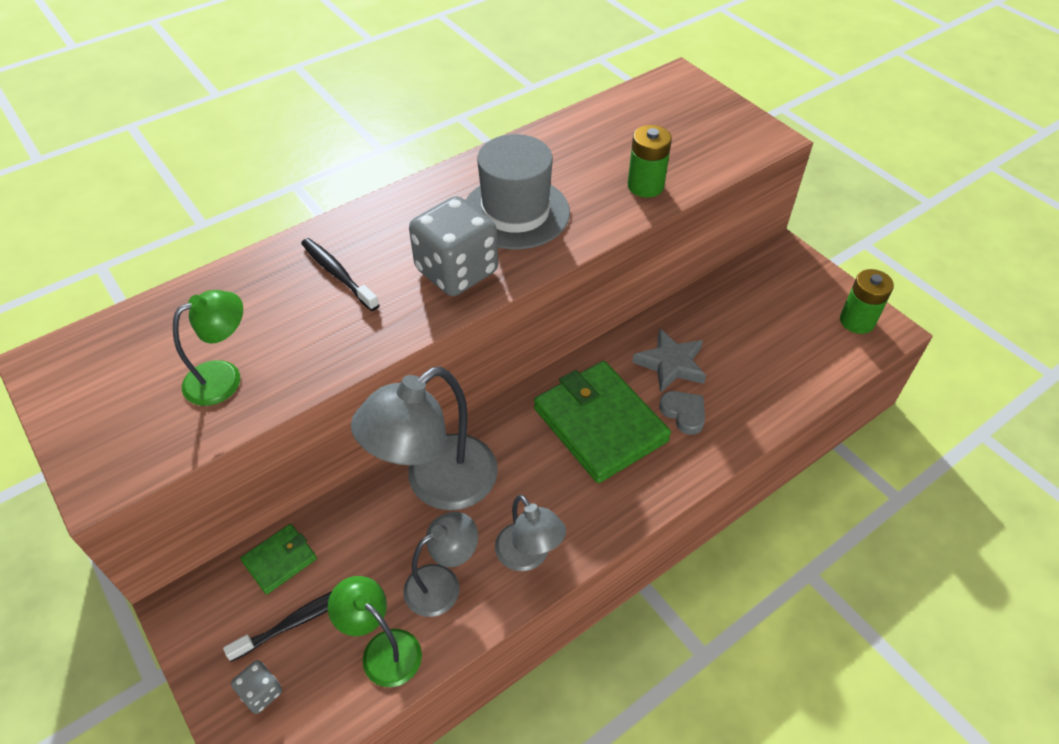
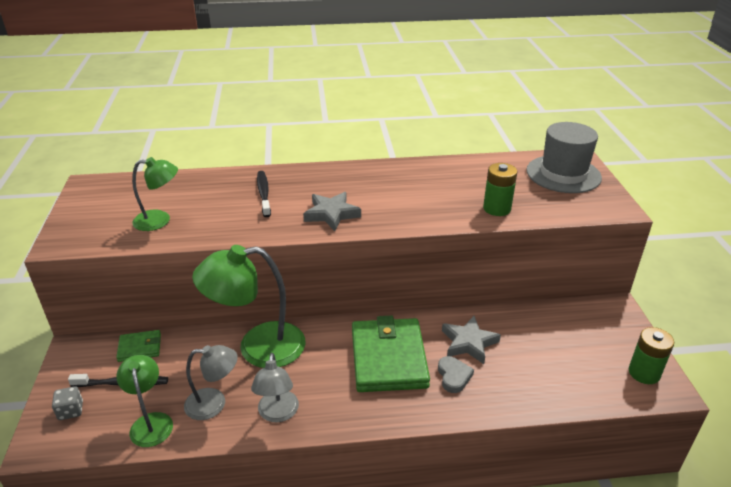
camera: 30 degrees right, 15 degrees down
(437, 484) = (258, 347): grey lamp -> green lamp
(456, 271) = (331, 214): grey dice -> grey star
(515, 212) = (396, 196): grey hat -> grey hat (563, 174)

